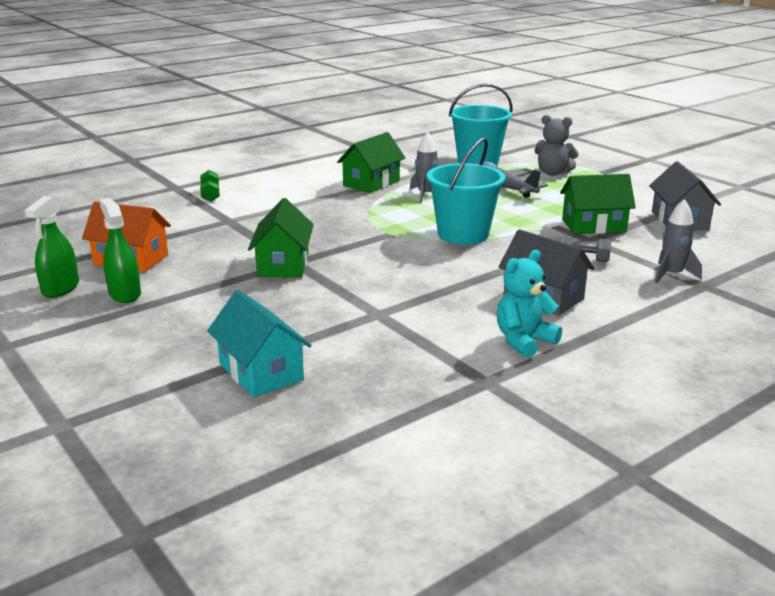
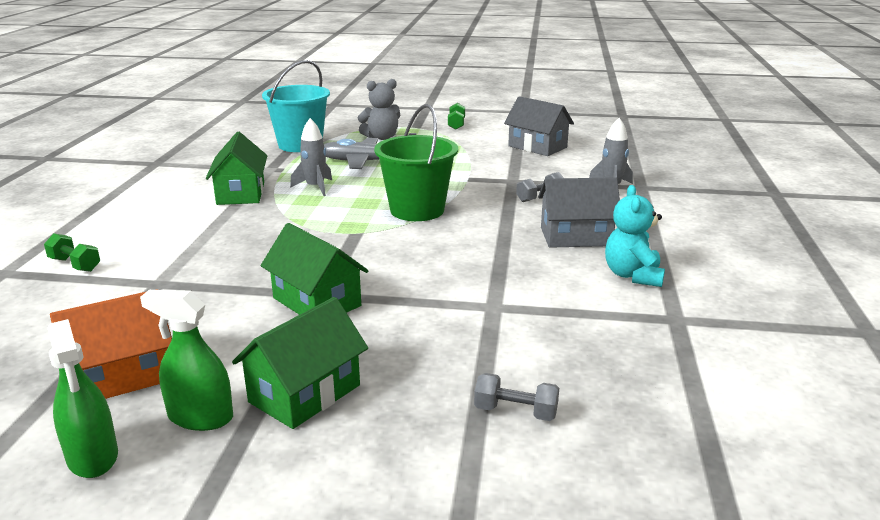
camera: 45 degrees left, 0 degrees up
(261, 372) = (515, 412): turquoise house -> grey dumbbell
(463, 234) = (417, 210): turquoise bucket -> green bucket
(593, 225) = (494, 169): green house -> green house (304, 393)
(643, 180) = (456, 124): none -> green dumbbell

